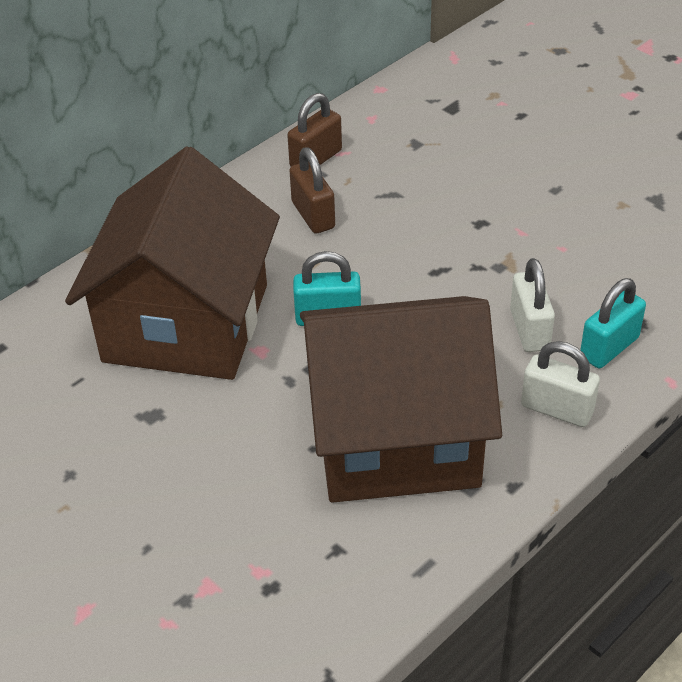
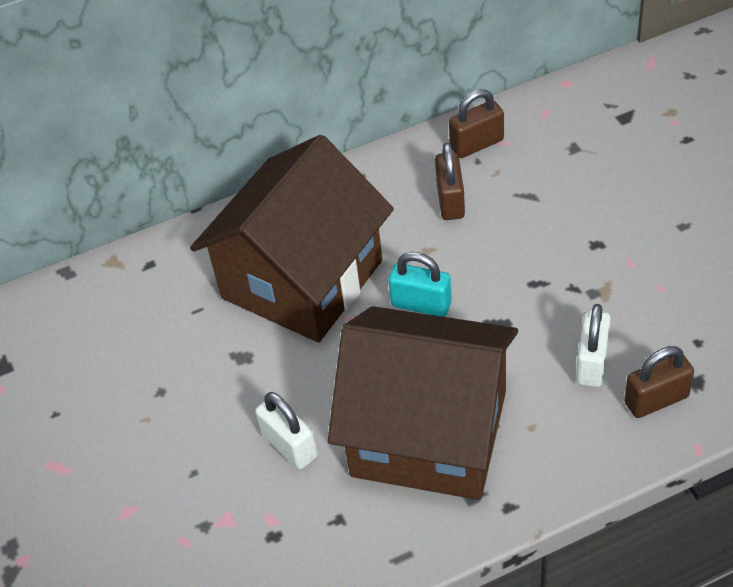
camera: 25 degrees right, 5 degrees up
(557, 409) = (580, 446): white padlock -> white padlock (289, 446)
(609, 347) = (656, 399): turquoise padlock -> brown padlock

